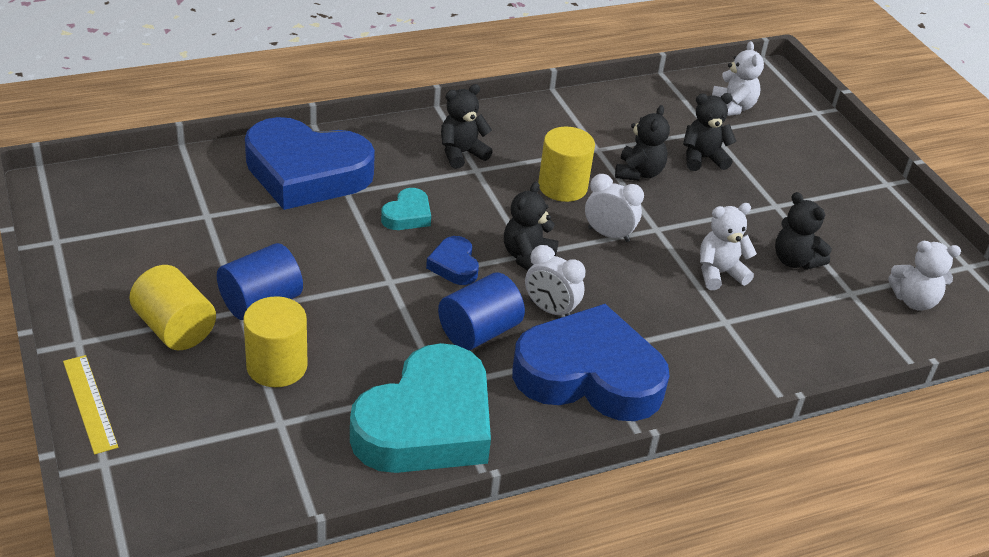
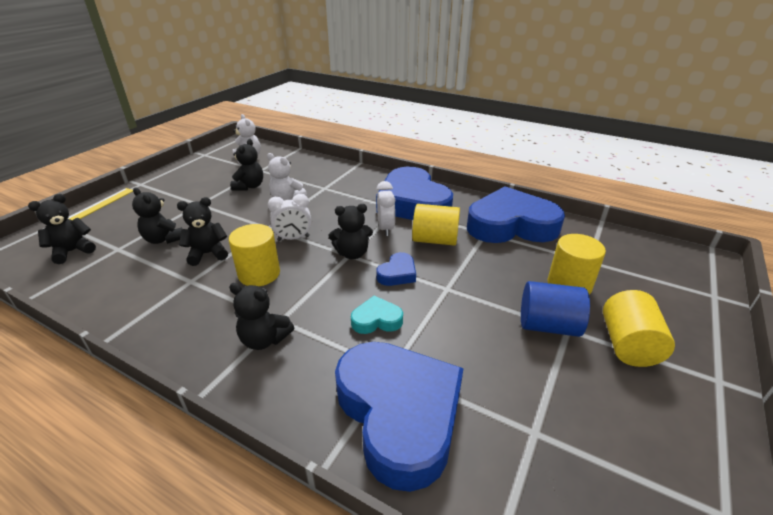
camera: 125 degrees left, 5 degrees down
(89, 403) = (718, 332): yellow ruler -> yellow ruler (101, 204)
(427, 423) = (511, 225): turquoise heart -> blue heart
(479, 332) = (434, 240): blue cylinder -> yellow cylinder
(608, 234) = (293, 238): white clock -> white clock turned 90 degrees counterclockwise
(732, 107) = (72, 251): white teddy bear -> black teddy bear

